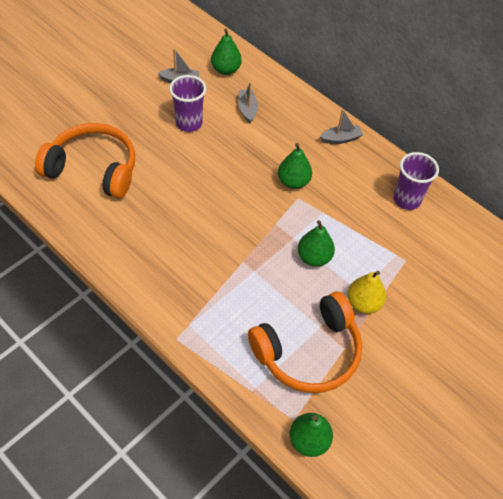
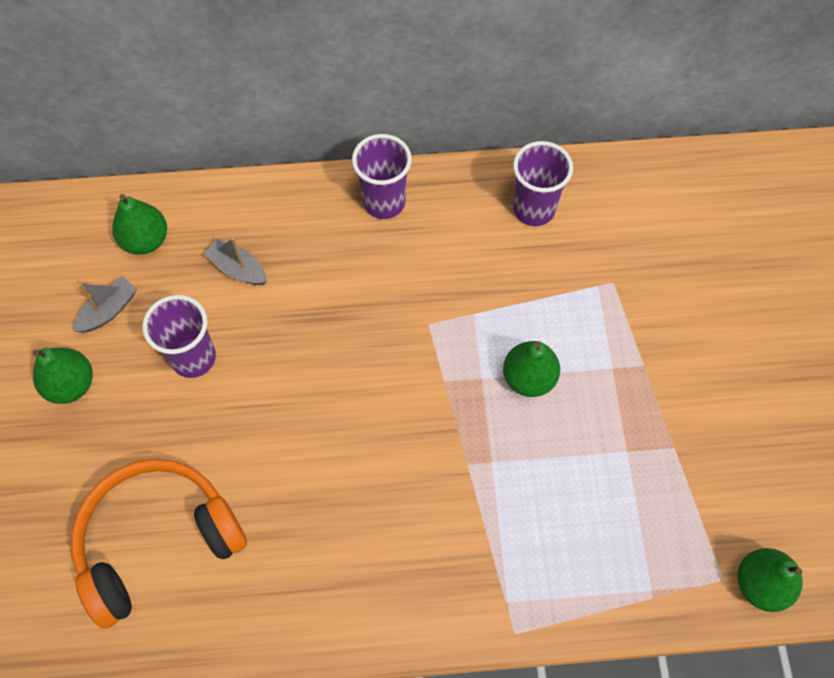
camera: 45 degrees left, 10 degrees up
(293, 182) = (400, 309): green pear -> green pear (71, 384)
(309, 352) = (650, 491): orange headphones -> none
(341, 139) = (384, 202): grey boat -> purple cup
(363, 303) = (633, 376): yellow pear -> none

